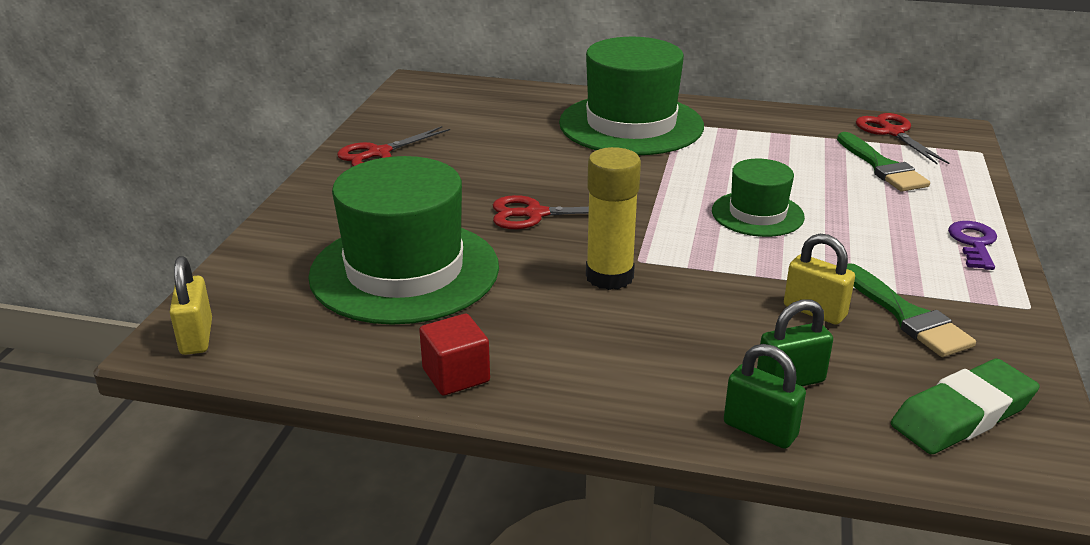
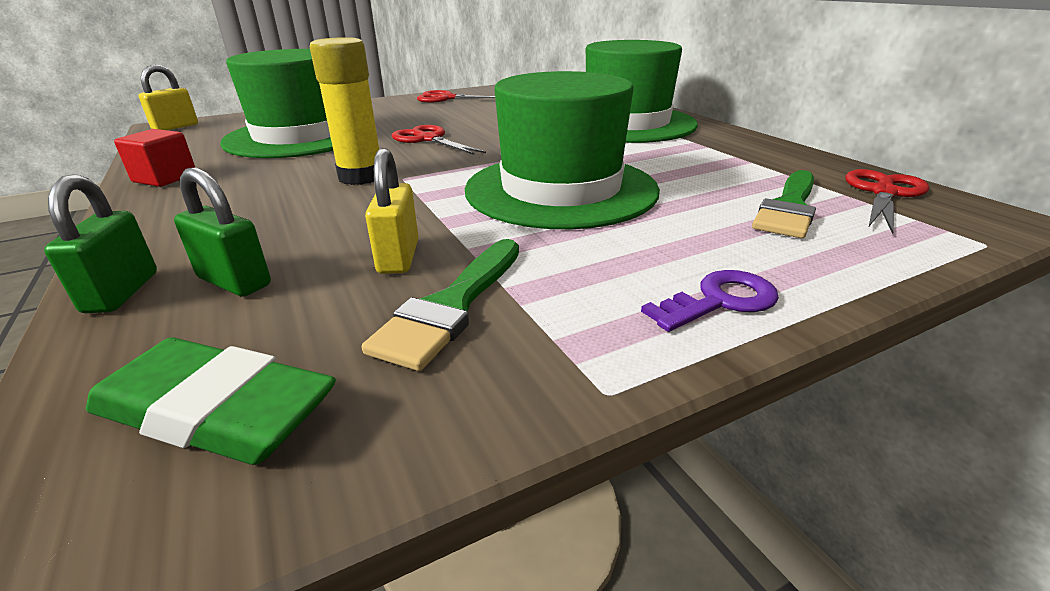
camera: 50 degrees right, 0 degrees up
(757, 214) = (561, 189): green hat -> green hat, size x1.87

